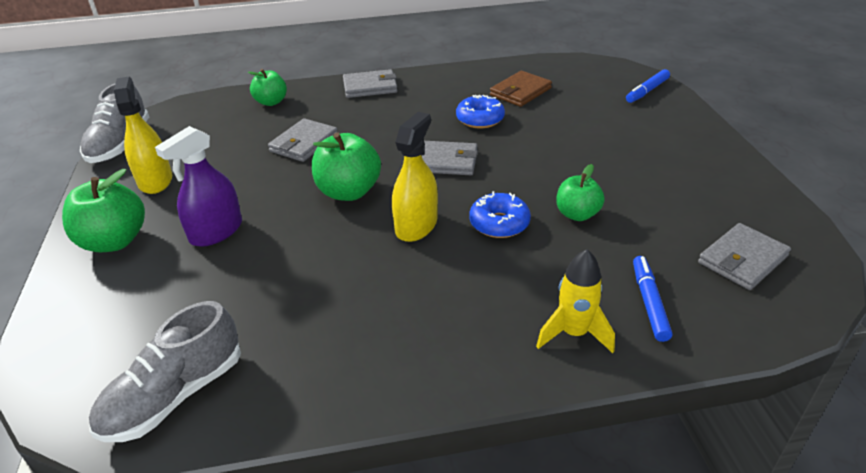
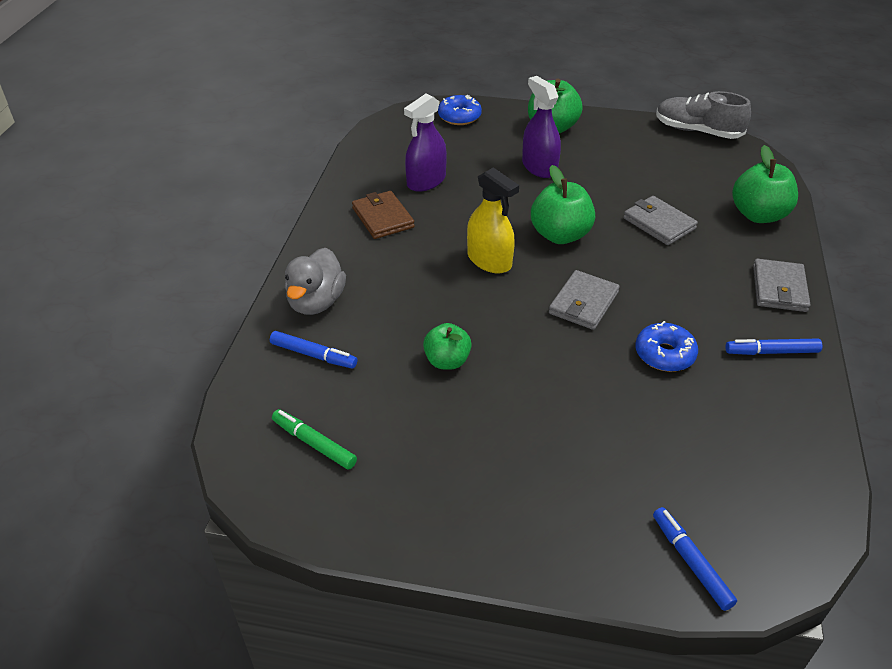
camera: 110 degrees right, 5 degrees up
(155, 180) = (627, 145): yellow spray bottle -> none
(174, 396) = (389, 144): grey shoe -> none
(271, 102) = (758, 215): green apple -> green apple, size x1.55
(274, 319) = (426, 181): none -> purple spray bottle
(445, 84) = (771, 352): none -> blue marker
(499, 223) = (464, 307): blue donut -> blue donut (459, 117)
(520, 92) = (728, 416): brown wallet -> brown wallet (382, 218)
(573, 333) = (316, 302): yellow rocket -> grey duck
(742, 259) = (314, 443): grey wallet -> green marker

